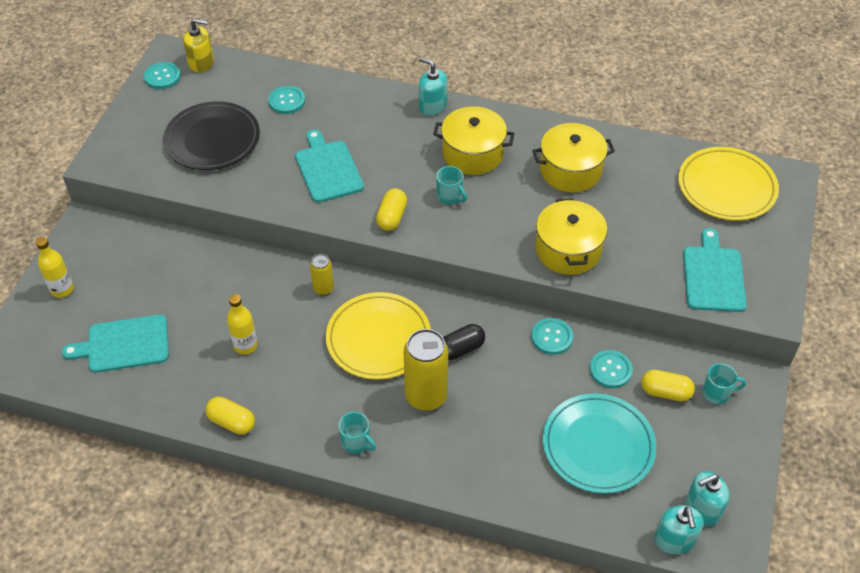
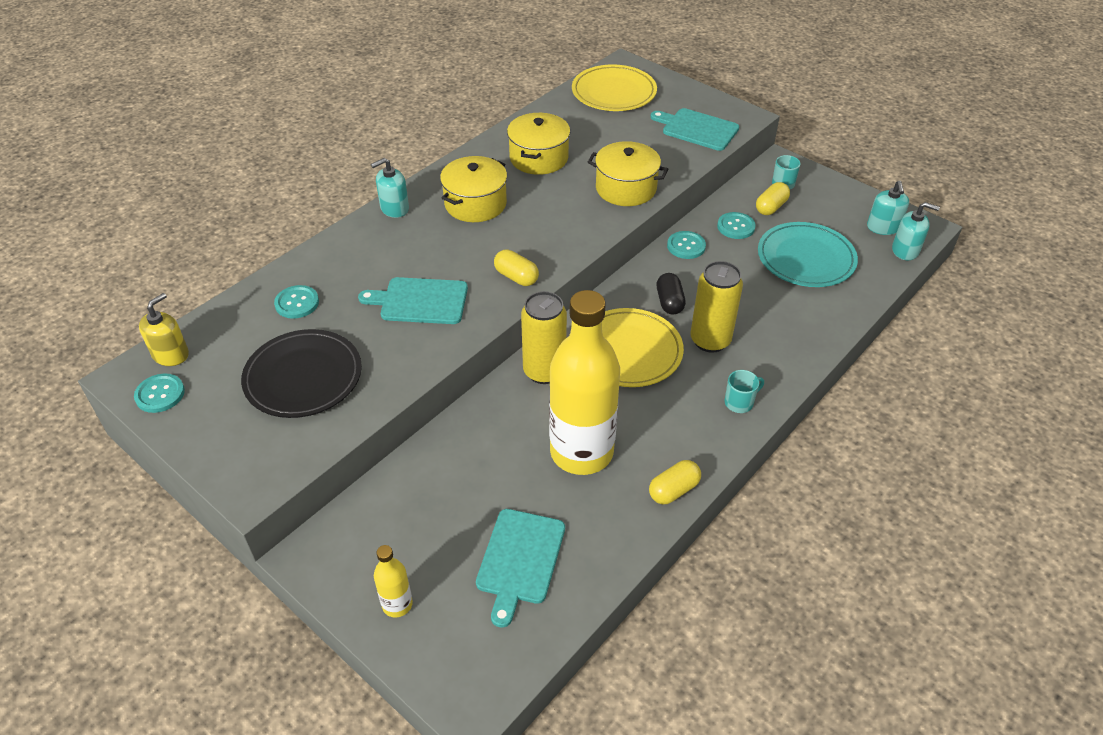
camera: 65 degrees left, 5 degrees down
(245, 345) = (581, 452): yellow bottle -> yellow bottle, size x2.35
(323, 288) = (544, 371): yellow can -> yellow can, size x1.91
(450, 196) = (517, 233): turquoise mug -> none

